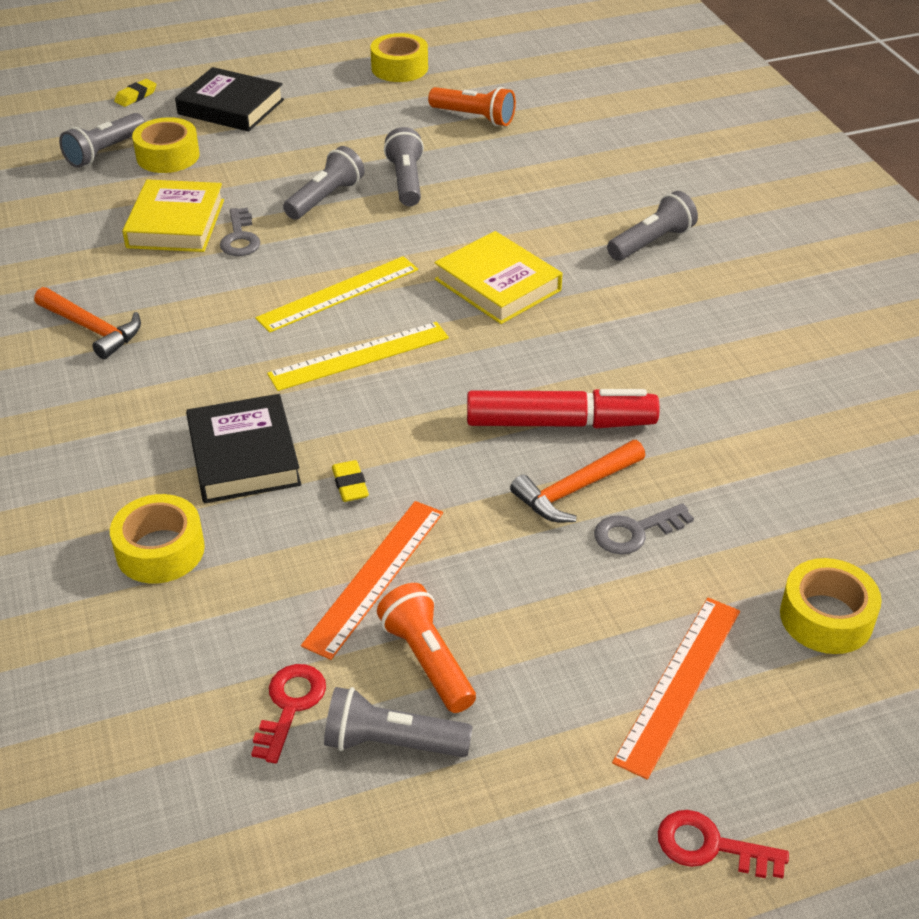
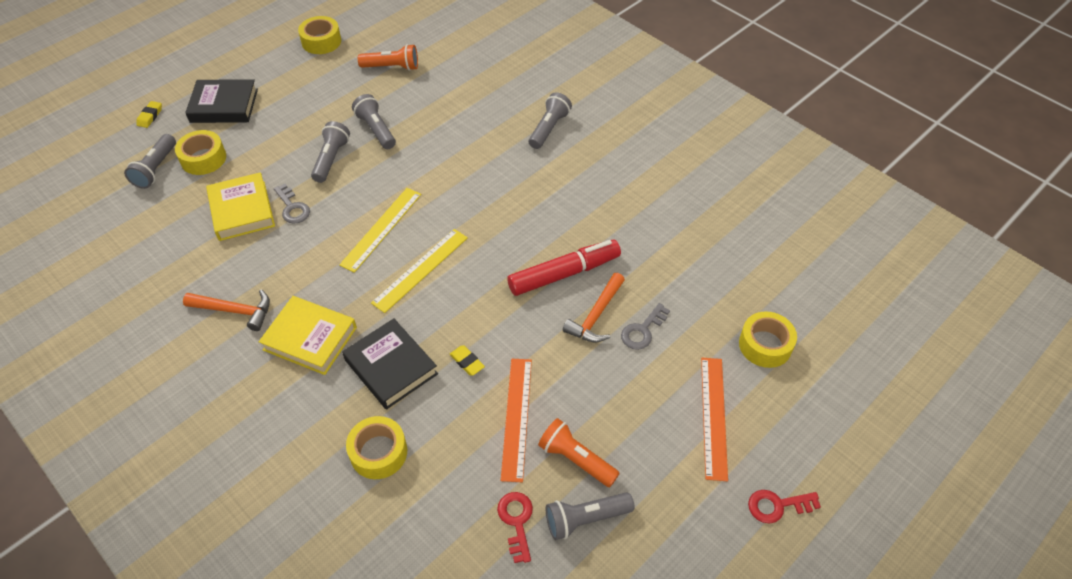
camera: 25 degrees left, 10 degrees up
(497, 285) = (475, 189): yellow book -> yellow book (310, 338)

